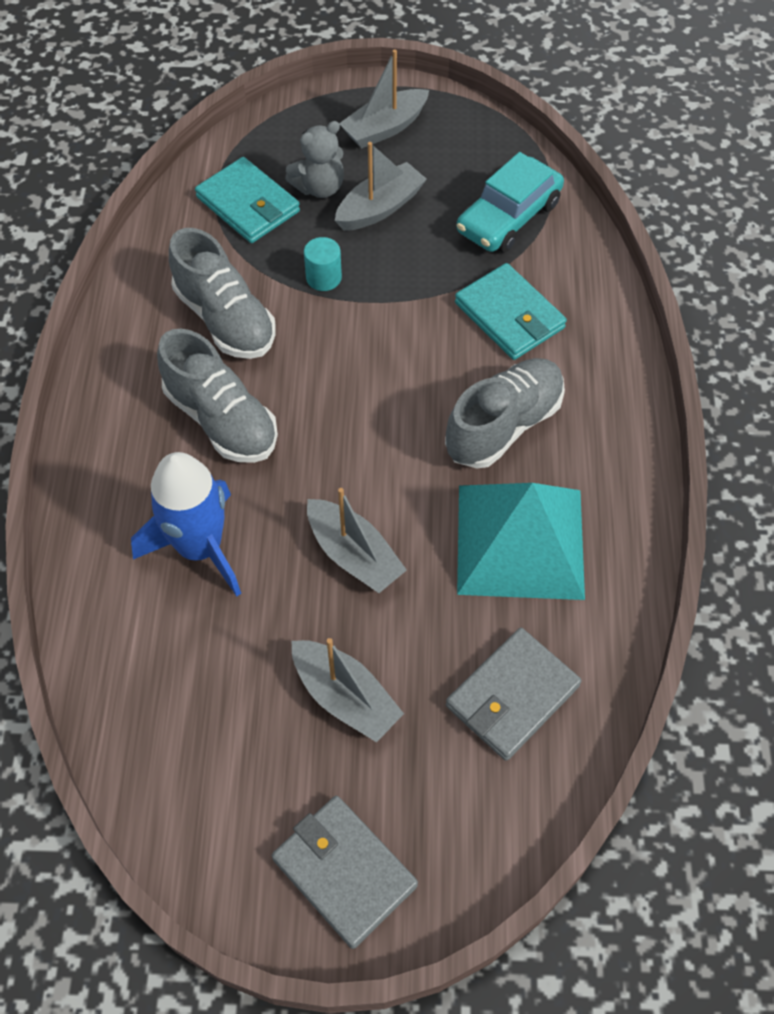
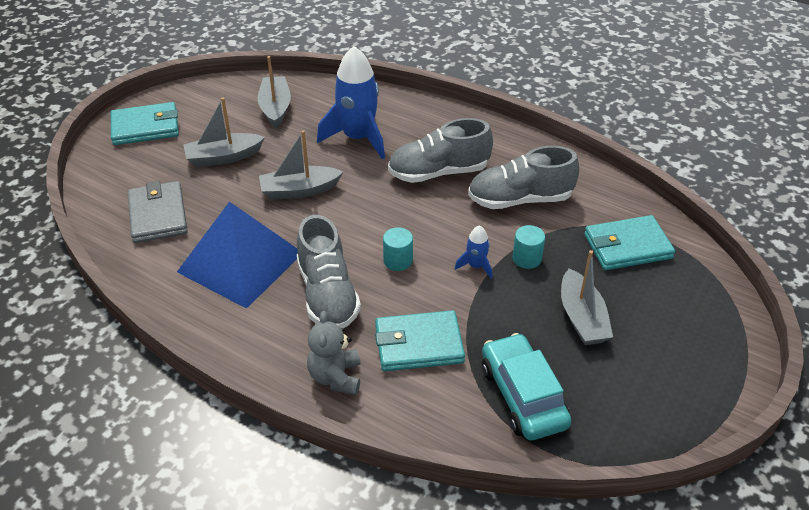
camera: 120 degrees right, 15 degrees down
(319, 187) = (625, 292): grey teddy bear -> grey teddy bear (335, 377)
(344, 872) = (145, 127): grey wallet -> turquoise wallet
(366, 315) = (476, 266): none -> blue rocket
(385, 128) = (681, 361): grey boat -> grey boat (275, 108)
(407, 387) = (398, 261): none -> turquoise cylinder
(520, 540) = (240, 262): turquoise pyramid -> blue pyramid

